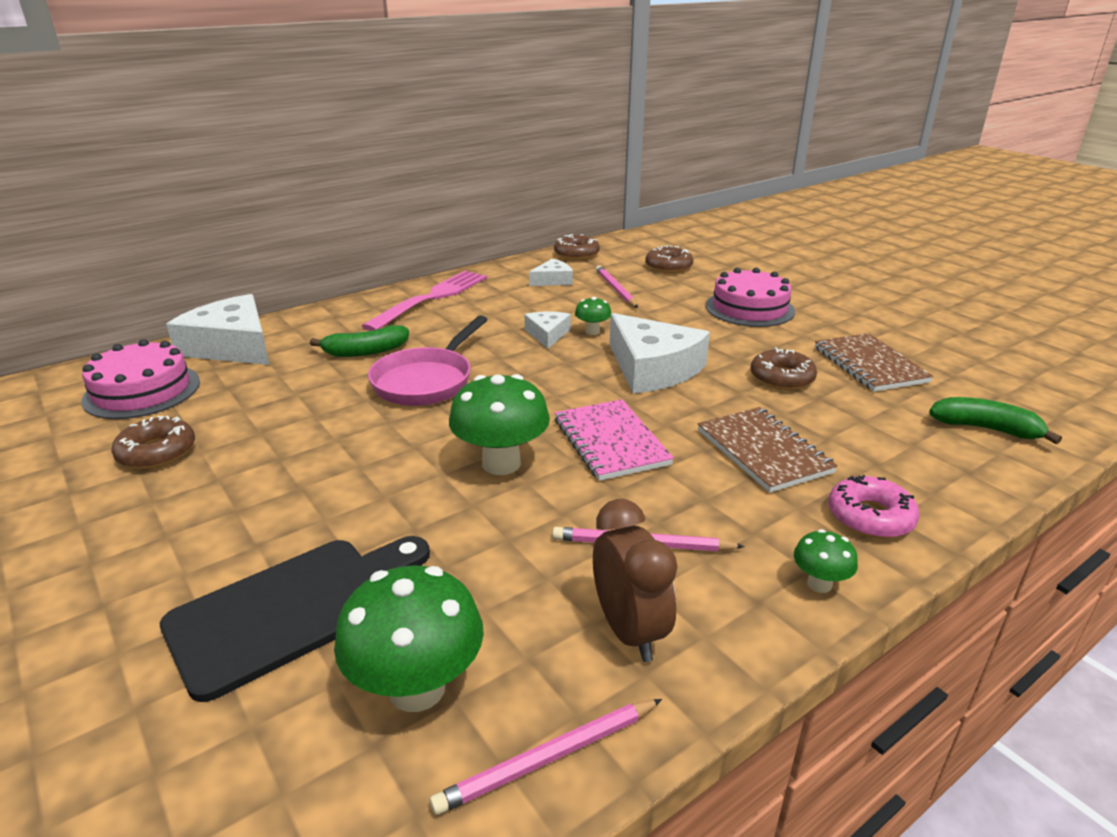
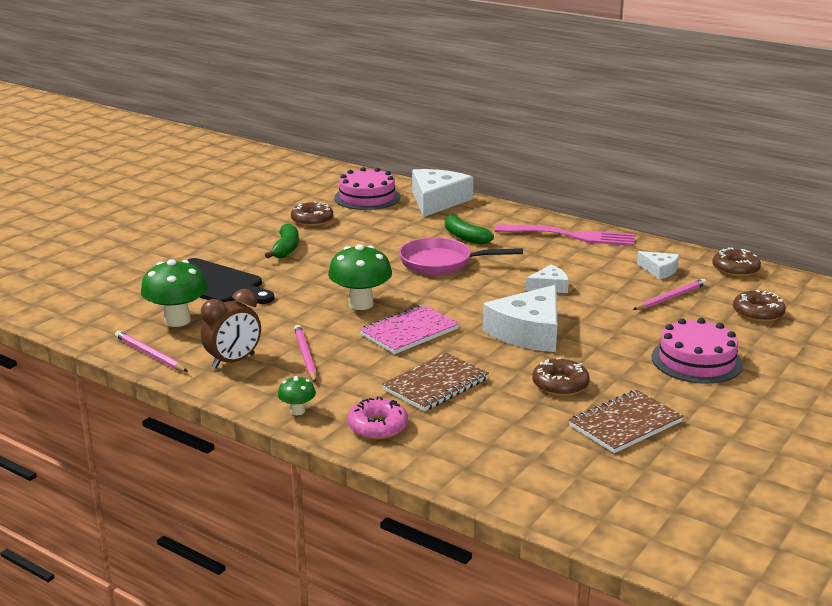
camera: 70 degrees right, 5 degrees down
(592, 331) = (572, 301): green mushroom -> none
(986, 429) = (545, 479): green banana -> green banana (286, 249)

